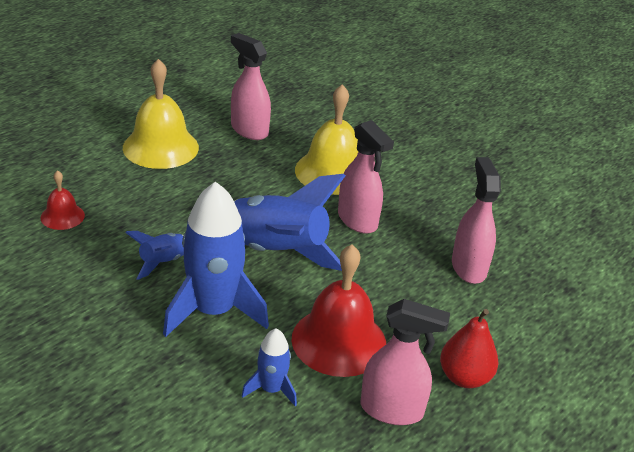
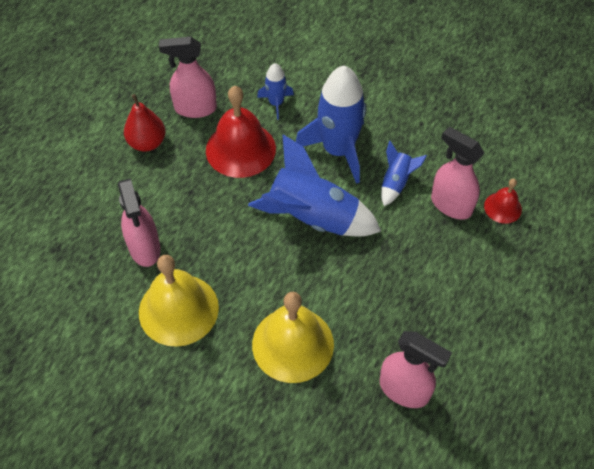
camera: 170 degrees right, 20 degrees up
(160, 147) = (479, 327): yellow bell -> yellow bell (178, 309)
(357, 220) = (252, 278): pink spray bottle -> pink spray bottle (450, 205)

